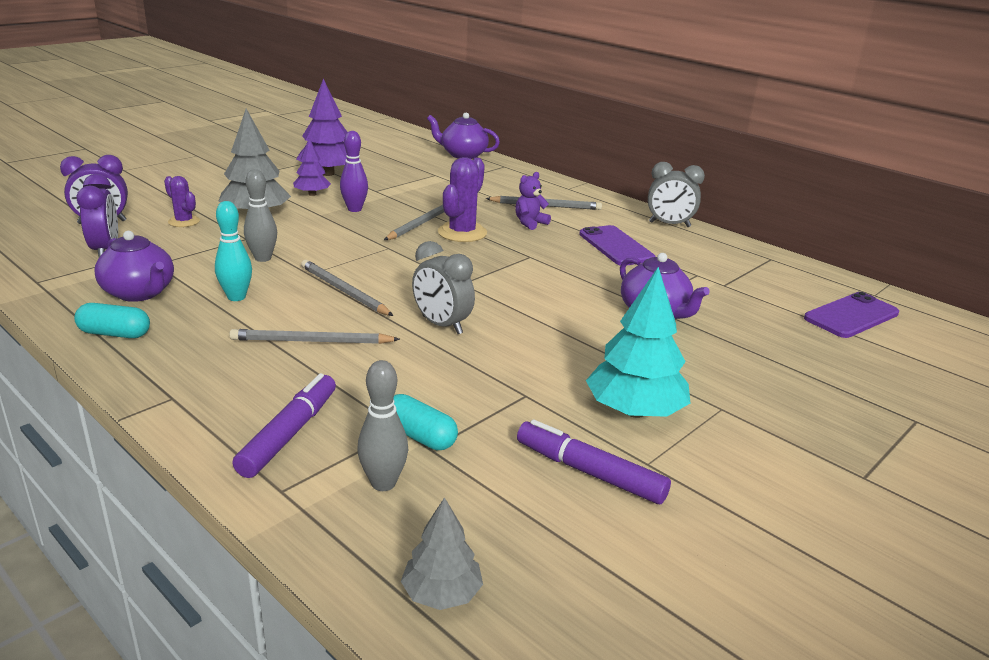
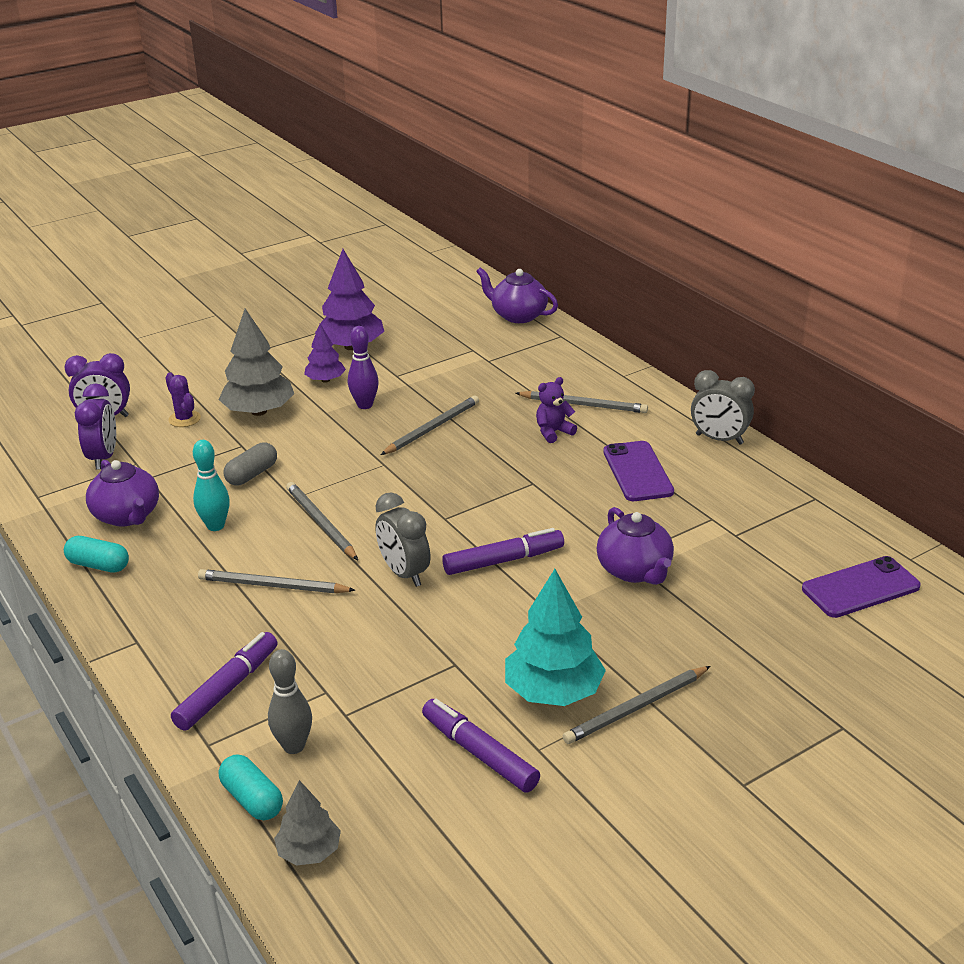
camera: 15 degrees right, 5 degrees up
(263, 258) = (252, 474): grey bowling pin -> grey capsule
(419, 436) = (340, 701): turquoise capsule -> turquoise capsule (252, 799)
(462, 233) = (471, 445): purple cactus -> none
(532, 311) = (503, 560): none -> purple marker
(722, 419) = (637, 708): none -> grey pencil

